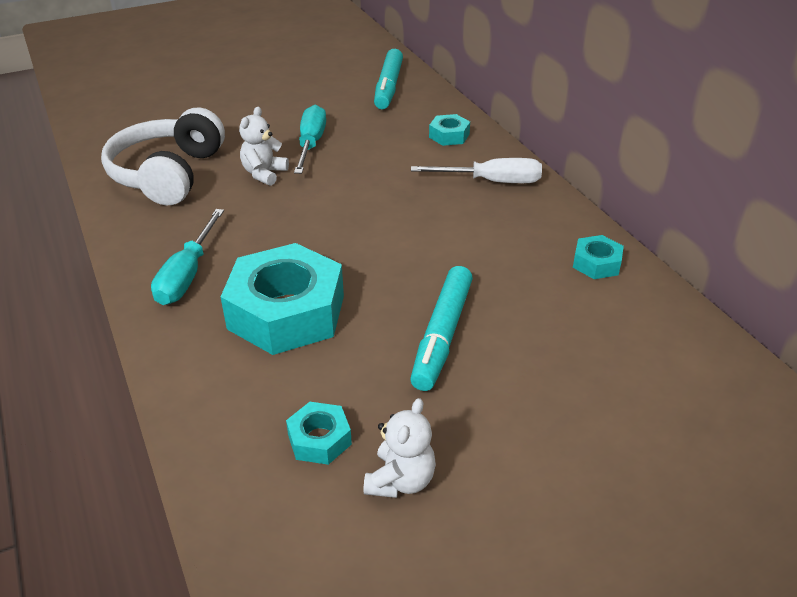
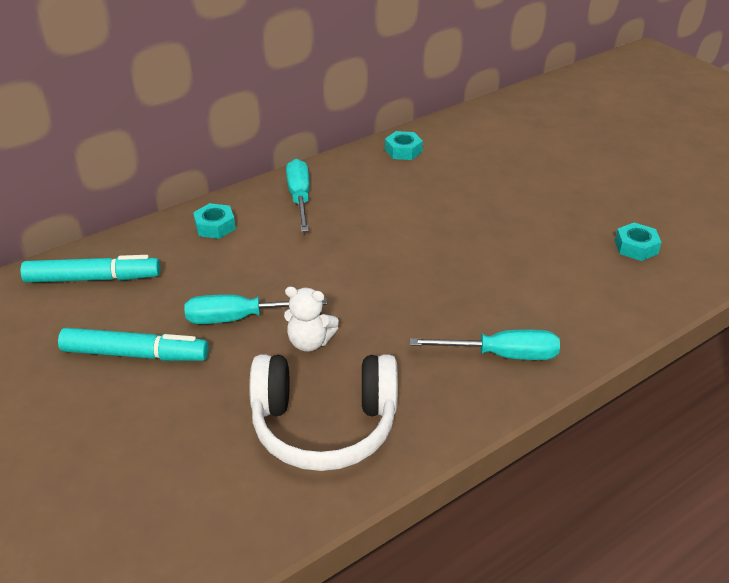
camera: 100 degrees left, 0 degrees up
(286, 312) = (523, 284): turquoise nut -> none
(400, 480) = (644, 213): white teddy bear -> none
(442, 335) = (511, 208): turquoise marker -> turquoise marker (135, 354)
(491, 182) = (299, 198): white screwdriver -> turquoise screwdriver

